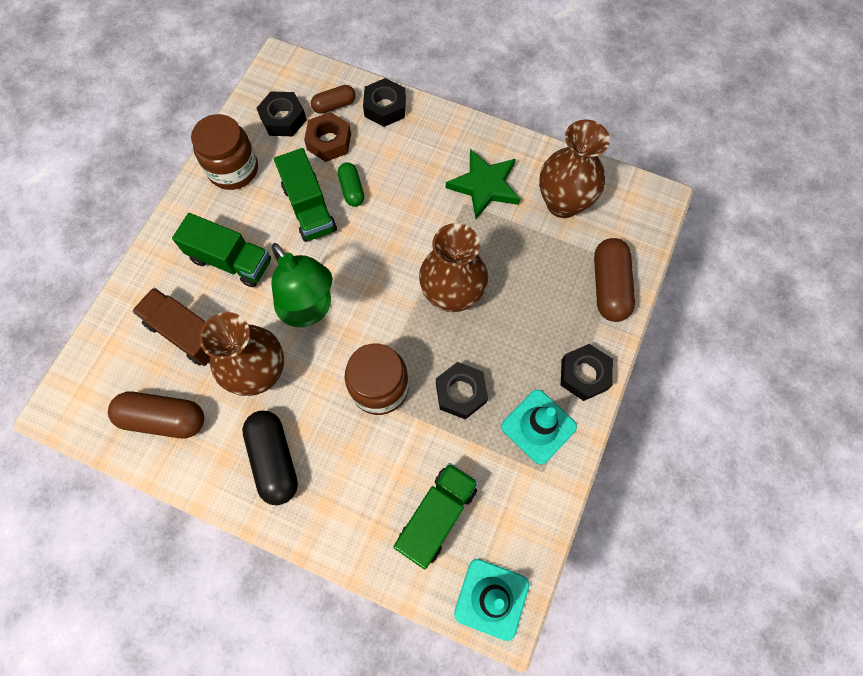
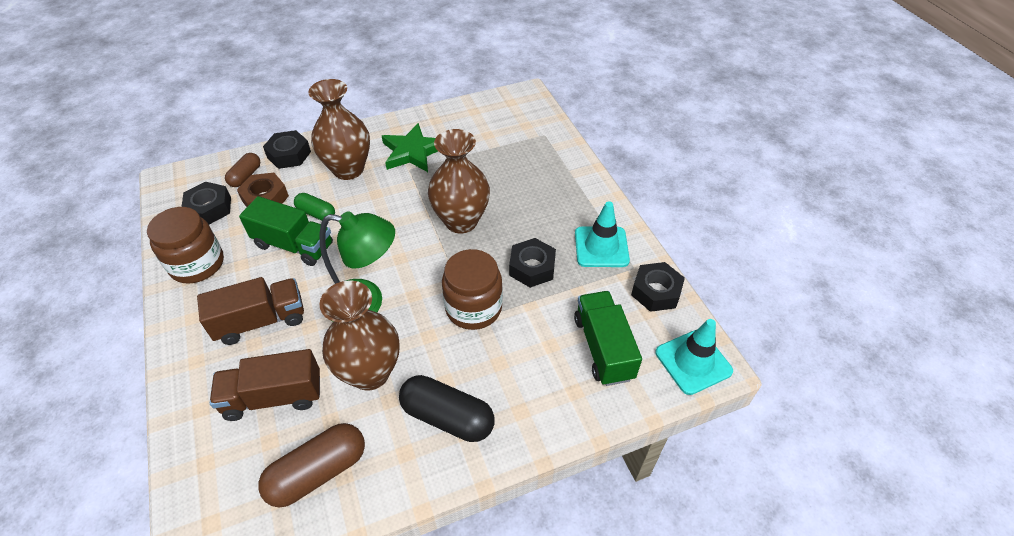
camera: 45 degrees left, 20 degrees down
(231, 261) = (261, 321): green truck -> brown truck
(563, 203) = (474, 129): brown vase -> brown vase (348, 169)
(584, 374) = (593, 201): black nut -> black nut (656, 291)
(609, 286) = (552, 150): brown capsule -> none

